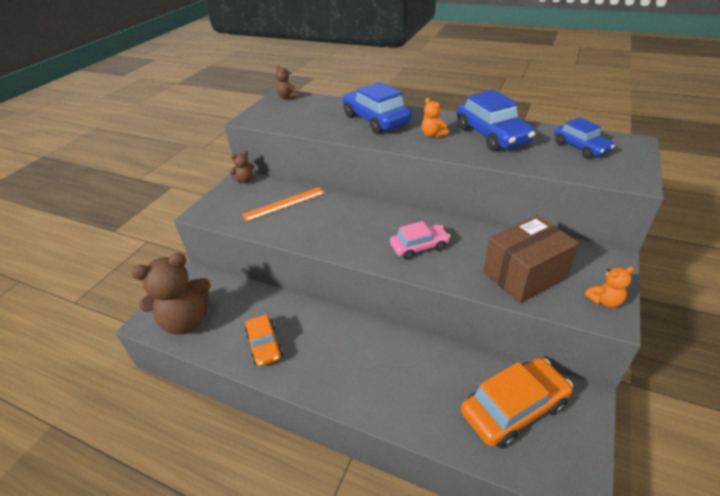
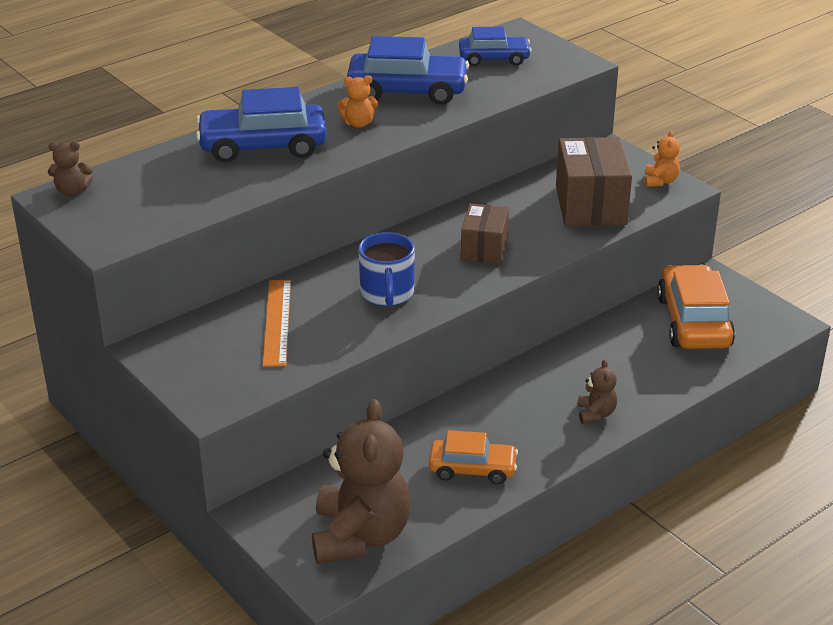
camera: 65 degrees left, 5 degrees down
(245, 180) = (162, 343): brown teddy bear -> brown teddy bear (595, 414)
(338, 228) = (387, 293): none -> blue mug
(419, 247) = (484, 248): pink car -> brown box

